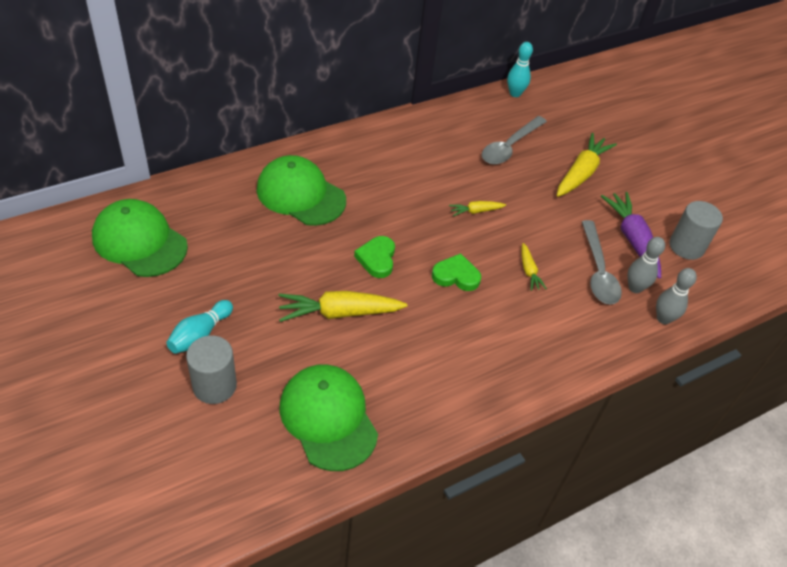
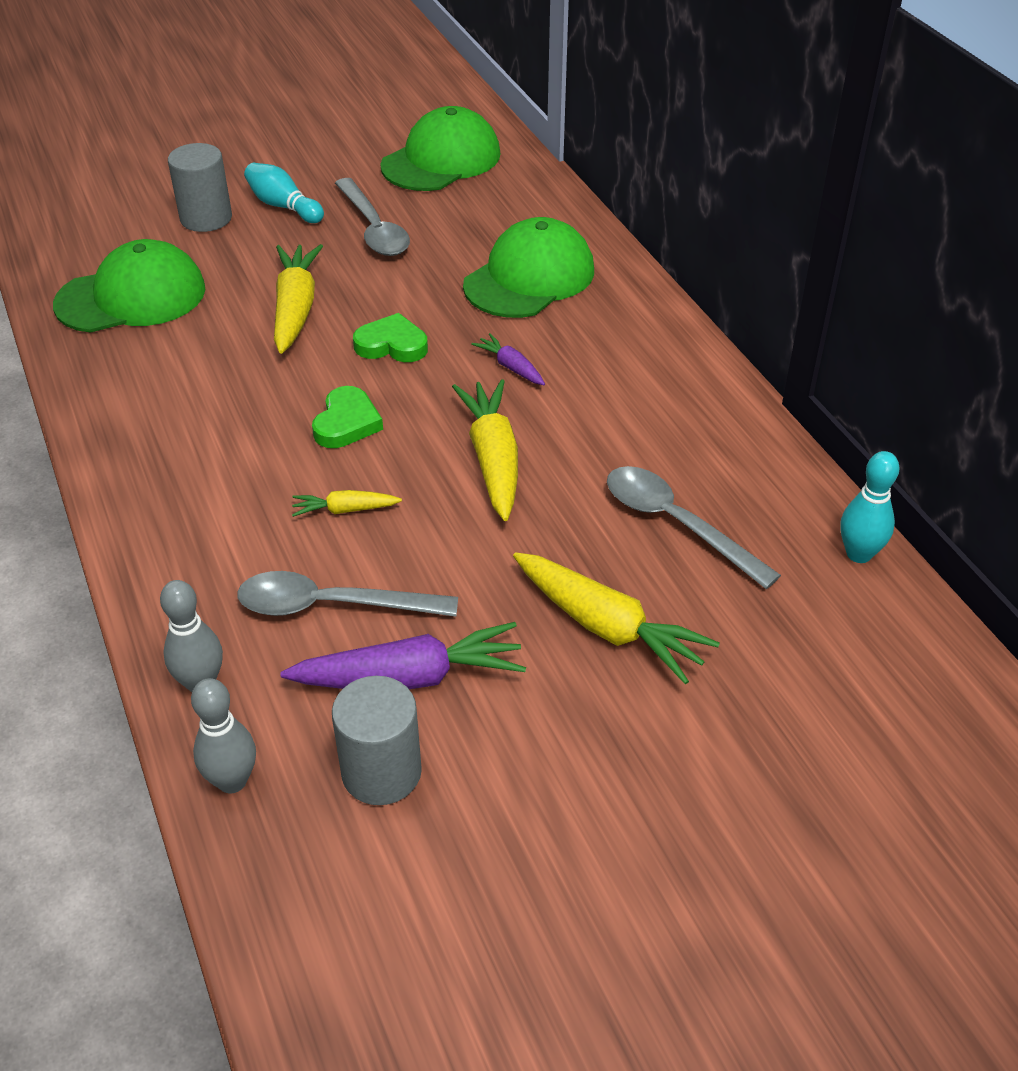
camera: 100 degrees right, 5 degrees down
(237, 276) = (374, 228): none -> grey spoon
(394, 204) = (510, 367): none -> purple carrot
(476, 211) = (493, 459): yellow carrot -> yellow carrot, size x1.95
(635, 288) = (283, 654): grey bowling pin -> grey bowling pin (232, 781)

